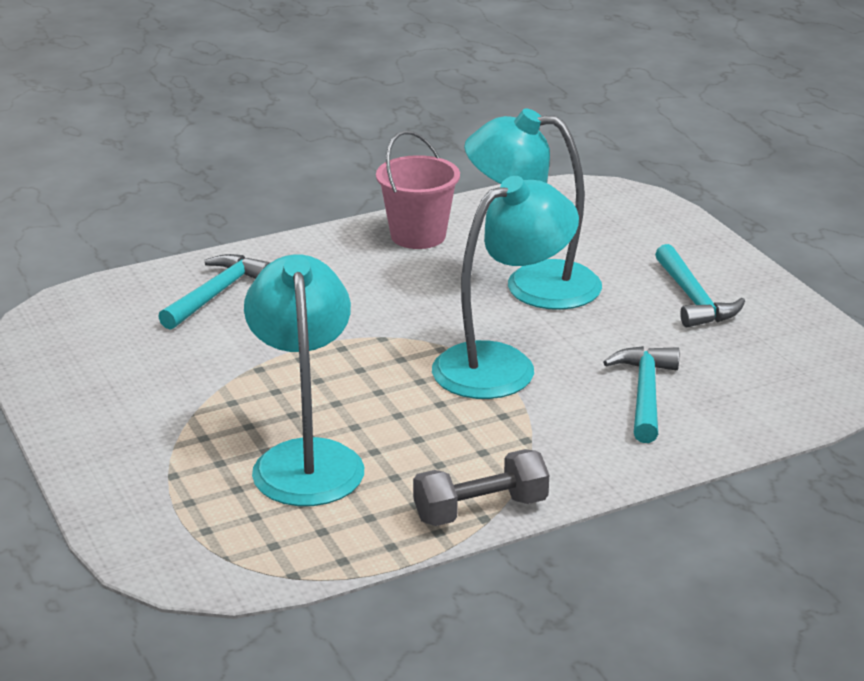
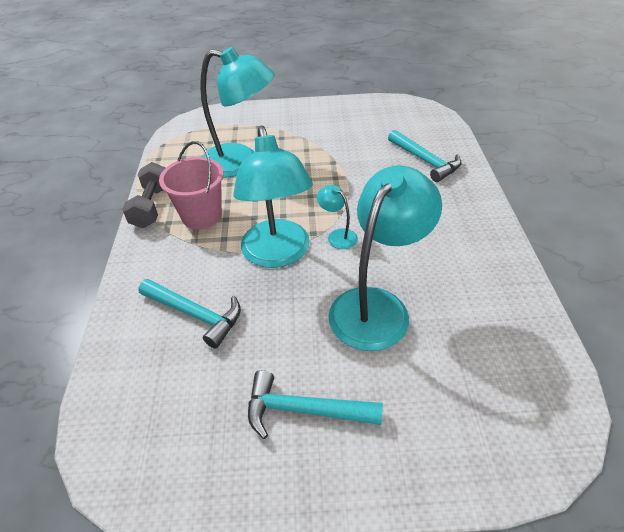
camera: 115 degrees right, 15 degrees up
(418, 236) = (482, 263): pink bucket -> pink bucket (202, 216)
(433, 330) = (337, 235): none -> turquoise lamp

